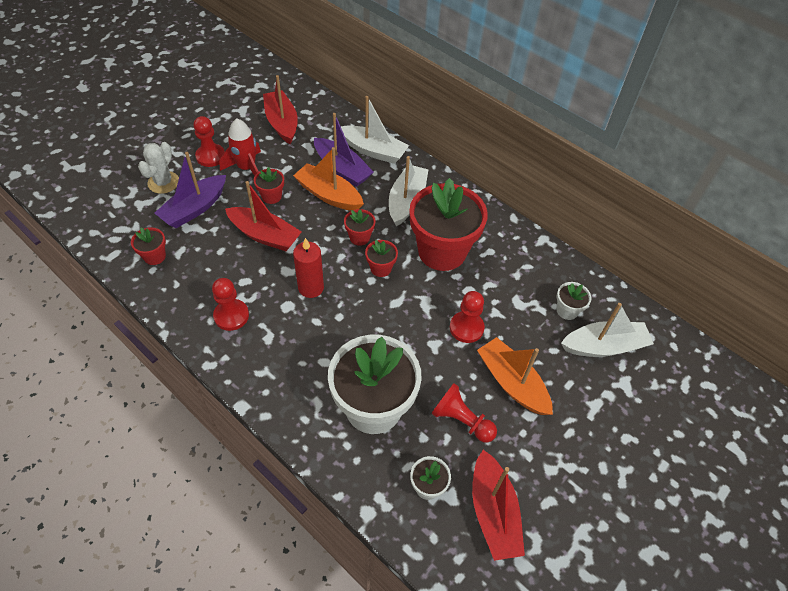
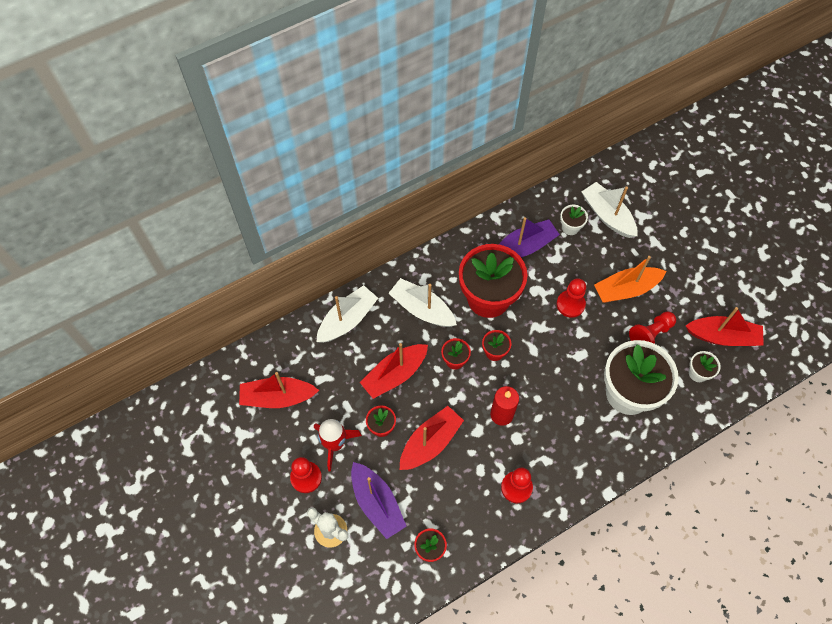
camera: 70 degrees left, 10 degrees up
(329, 195) = (395, 374): orange boat -> red boat
(342, 169) = (364, 354): purple boat -> purple boat (524, 247)
(604, 346) = (607, 215): white boat -> white boat turned 45 degrees counterclockwise

